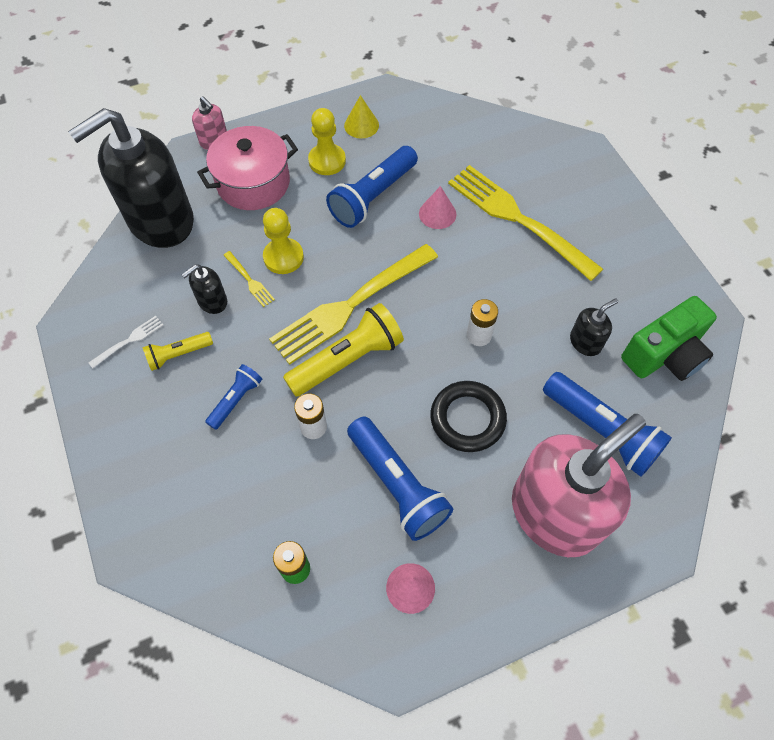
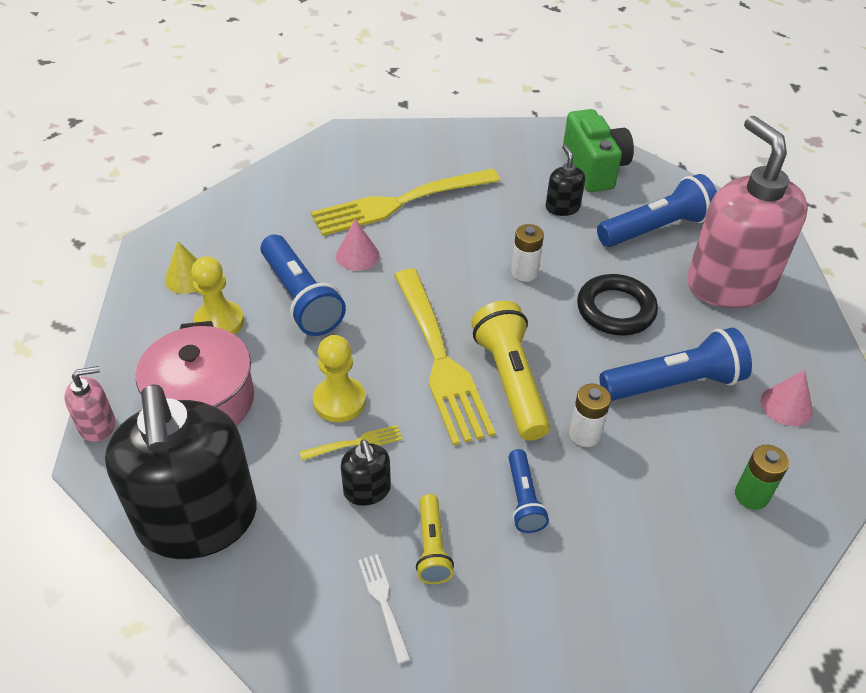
camera: 70 degrees left, 15 degrees down
(236, 400) = (523, 499): blue flashlight -> blue flashlight turned 150 degrees counterclockwise

